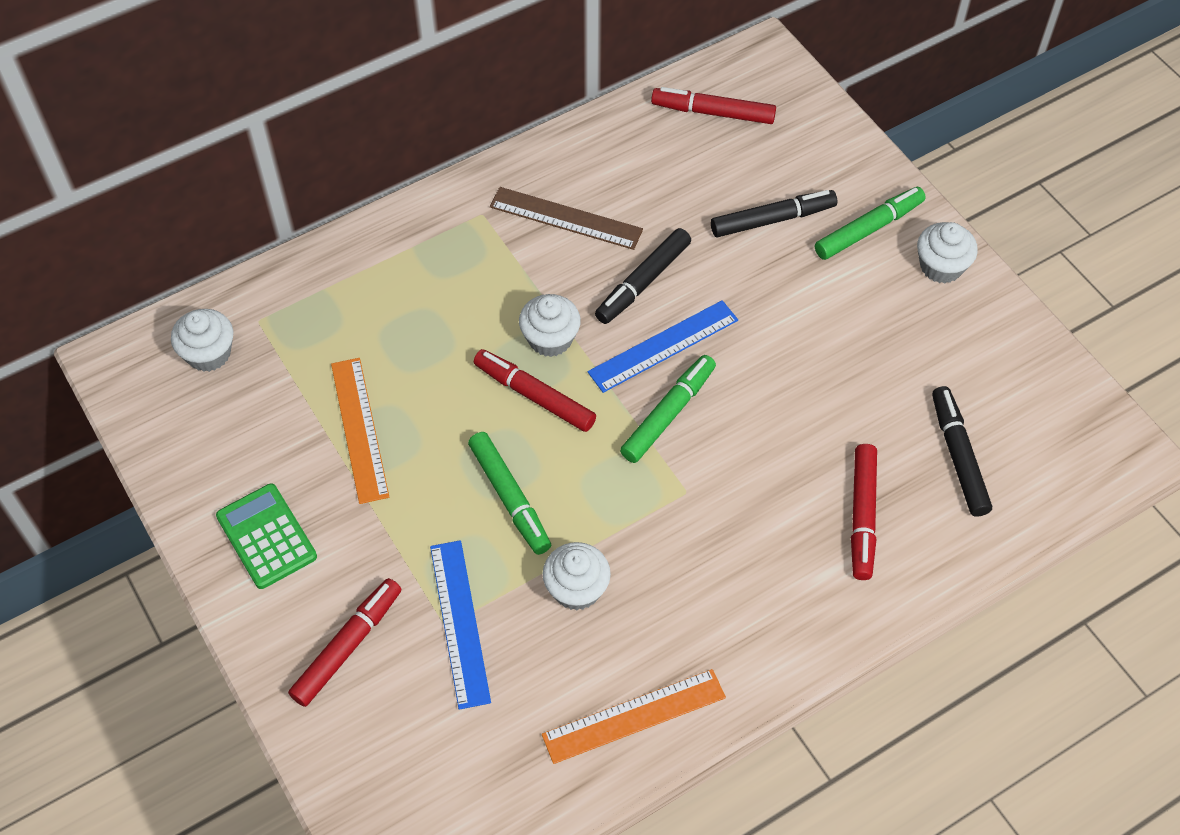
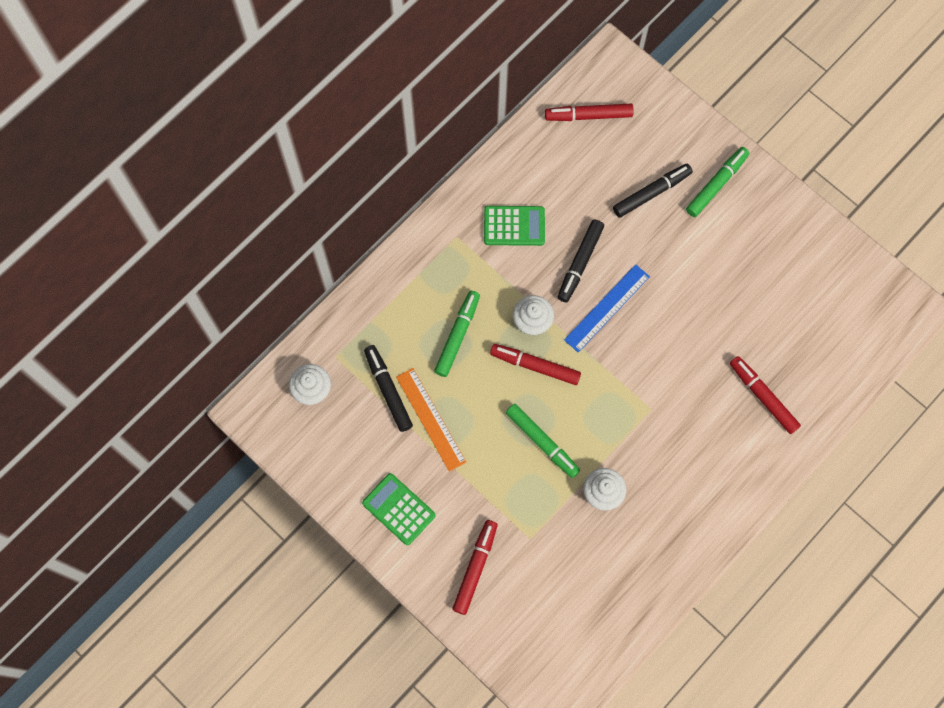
camera: 15 degrees left, 15 degrees up
(459, 623) = (538, 534): blue ruler -> none
(566, 218) = (514, 226): brown ruler -> green calculator
(634, 716) = (661, 566): orange ruler -> none
(668, 414) = (624, 357): green marker -> green marker (457, 336)
(862, 515) = (763, 397): red marker -> red marker turned 150 degrees clockwise
(941, 266) = (770, 202): white cupcake -> none
(958, 457) = (812, 340): black marker -> black marker (388, 390)

